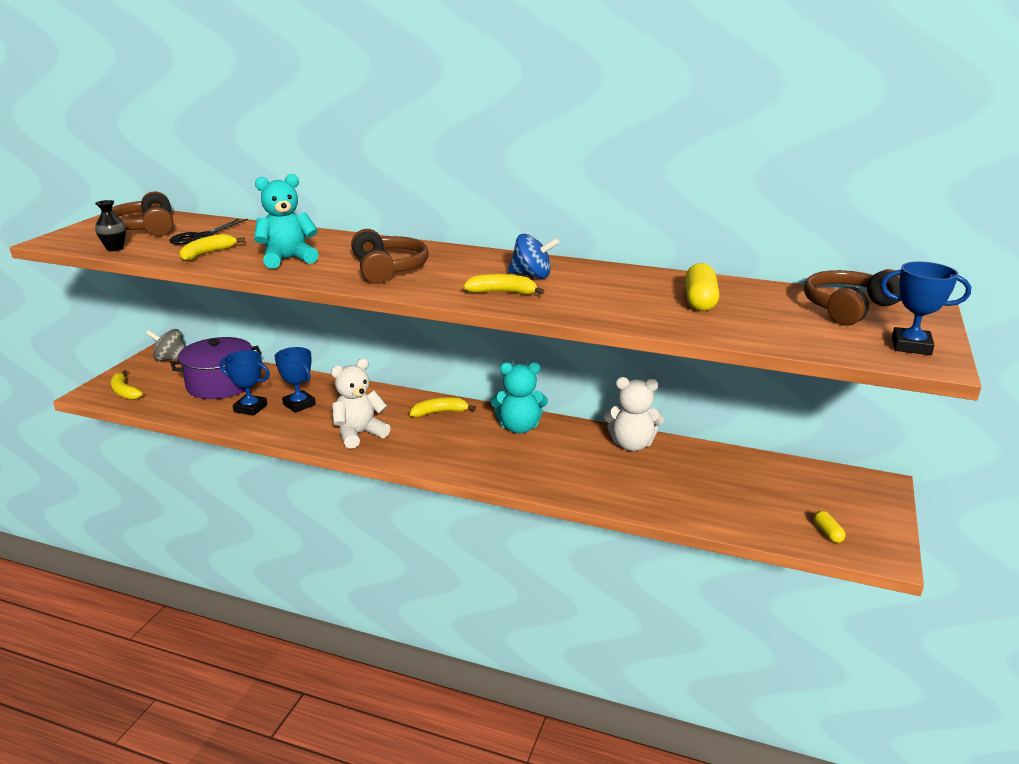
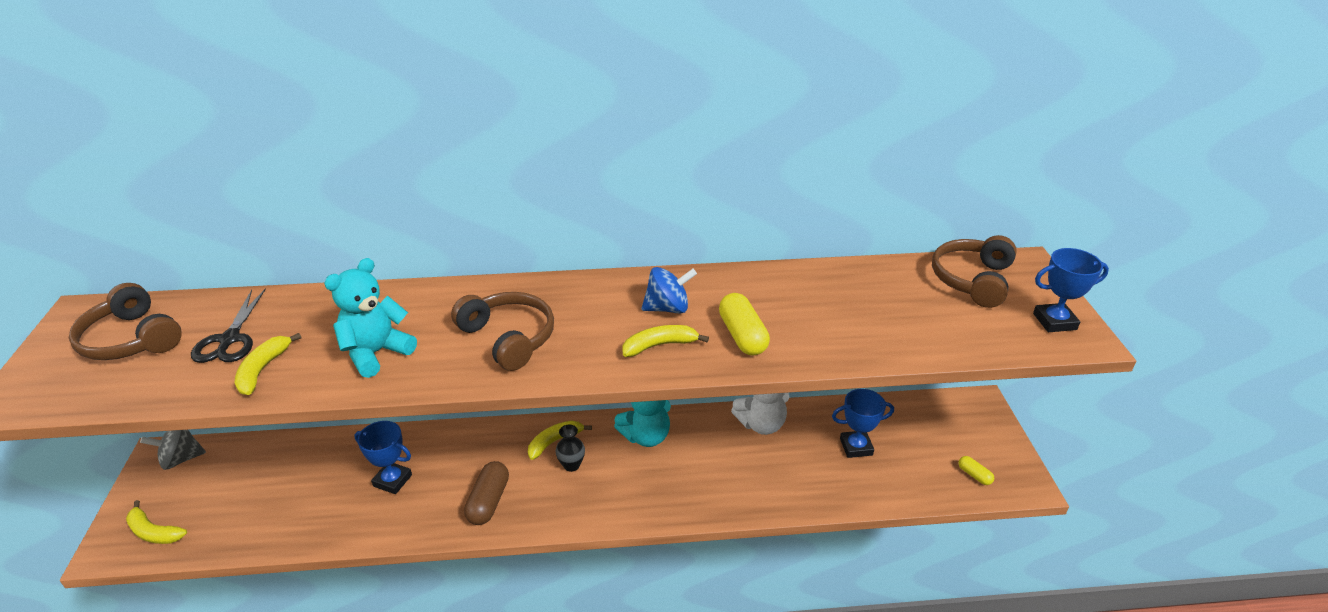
camera: 25 degrees left, 10 degrees up
(115, 248) = (122, 393): black vase -> black vase (571, 465)
(221, 384) = (276, 479): purple pot -> none
(250, 408) = (337, 505): blue trophy -> blue trophy (856, 447)
(359, 434) = (489, 501): white teddy bear -> brown capsule
(700, 301) = (849, 305): yellow capsule -> yellow capsule (742, 336)

